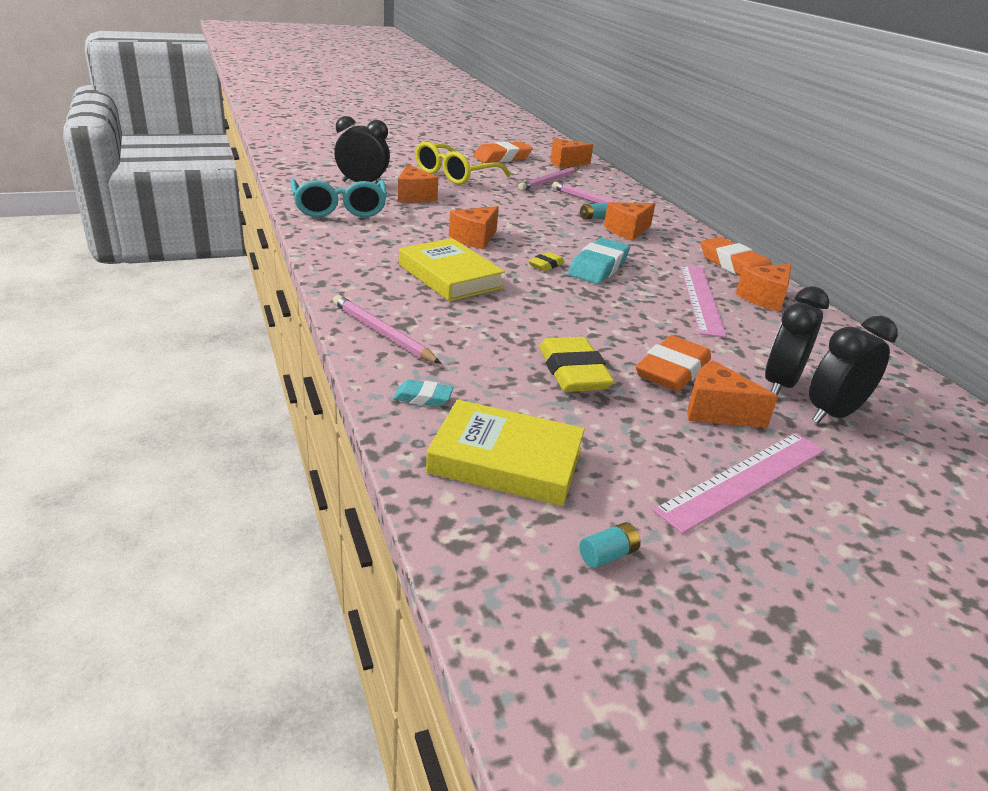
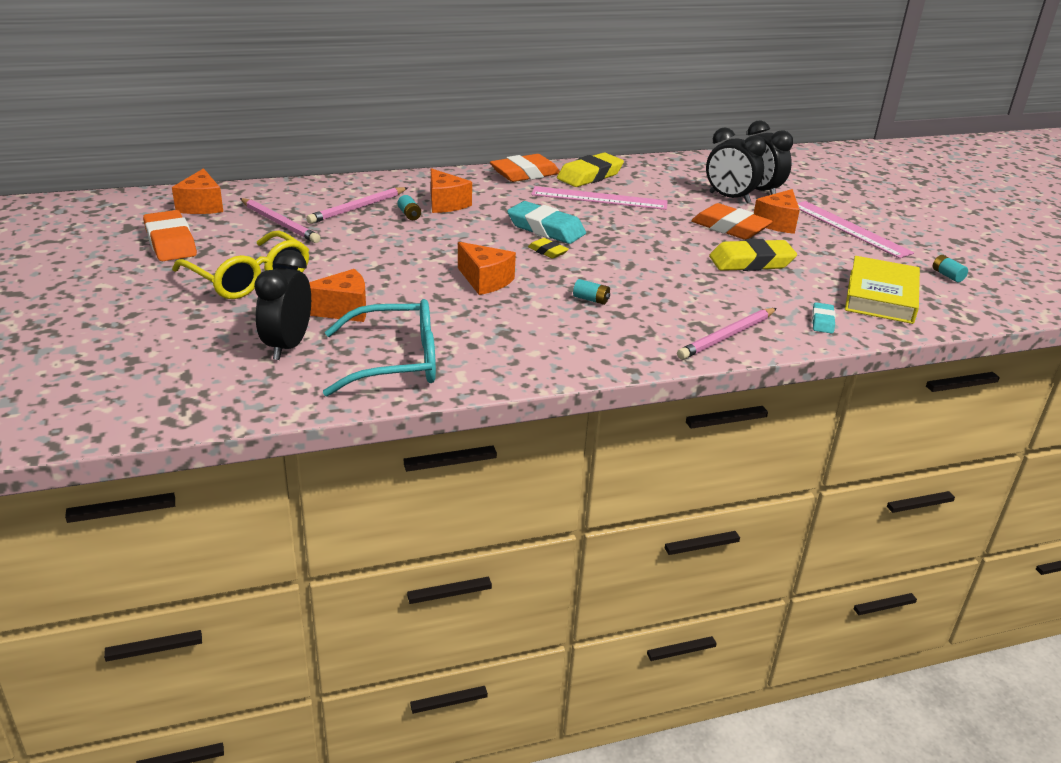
camera: 85 degrees left, 0 degrees up
(450, 276) = (591, 299): yellow book -> turquoise battery
(765, 298) = (589, 176): orange cheese -> yellow eraser

